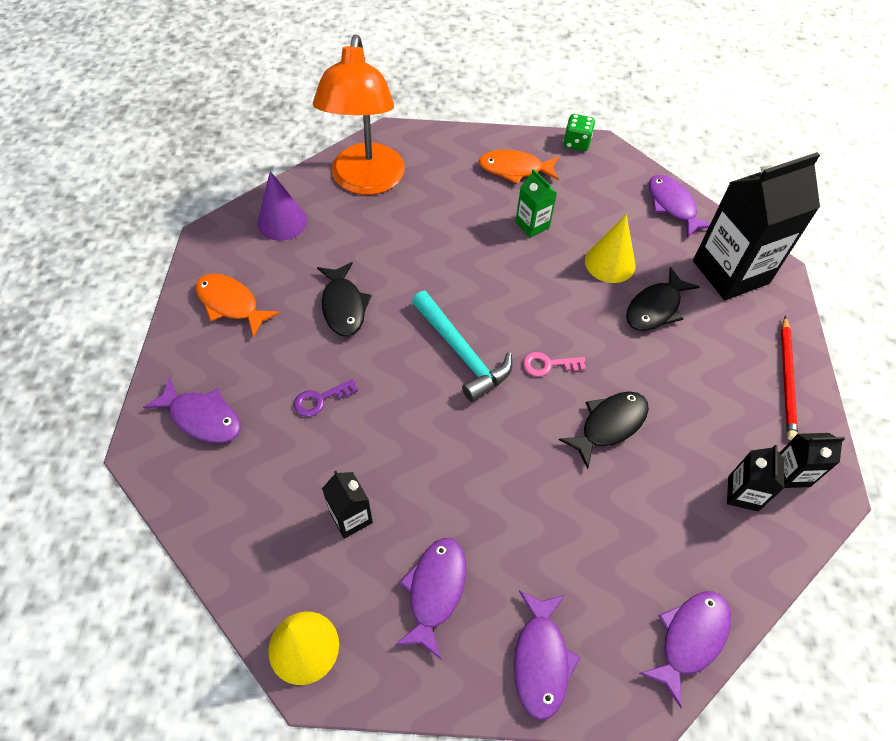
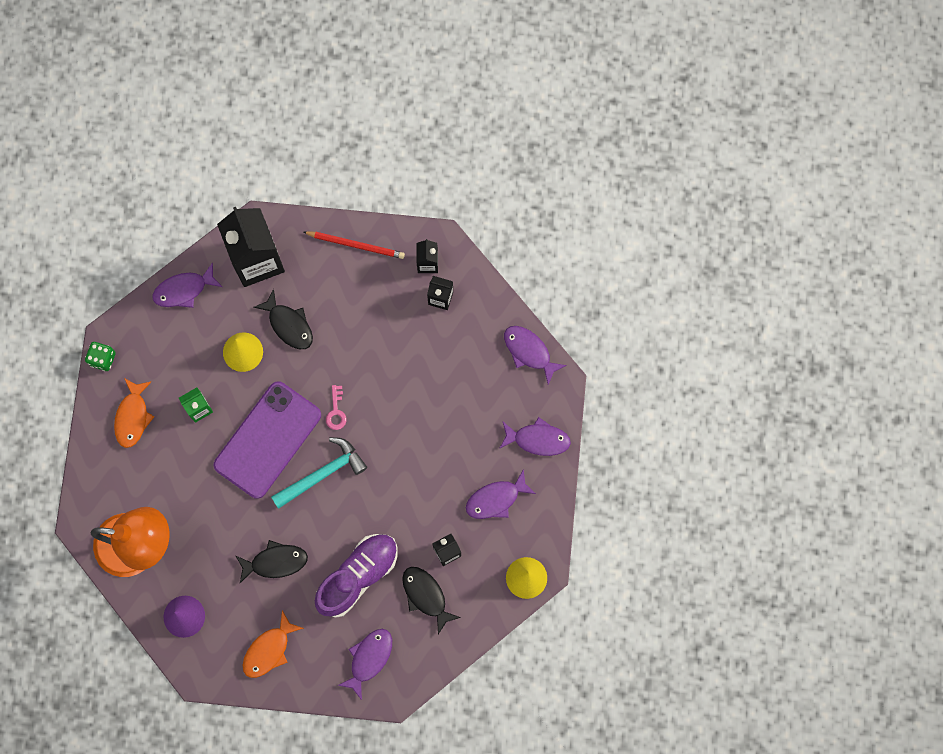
camera: 85 degrees left, 20 degrees up
(320, 399) = (358, 576): purple key -> purple shoe
(435, 590) = (496, 499): purple fish -> purple fish turned 45 degrees counterclockwise
(501, 292) = (267, 440): none -> purple phone
(609, 425) = (387, 375): black fish -> black fish (426, 595)

